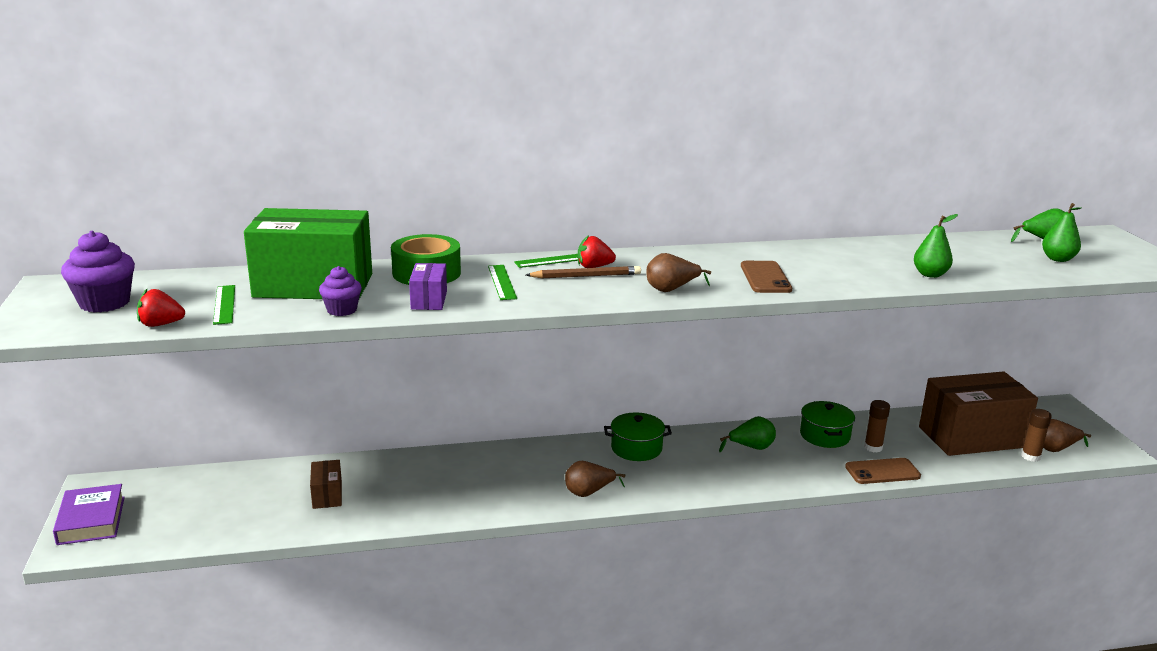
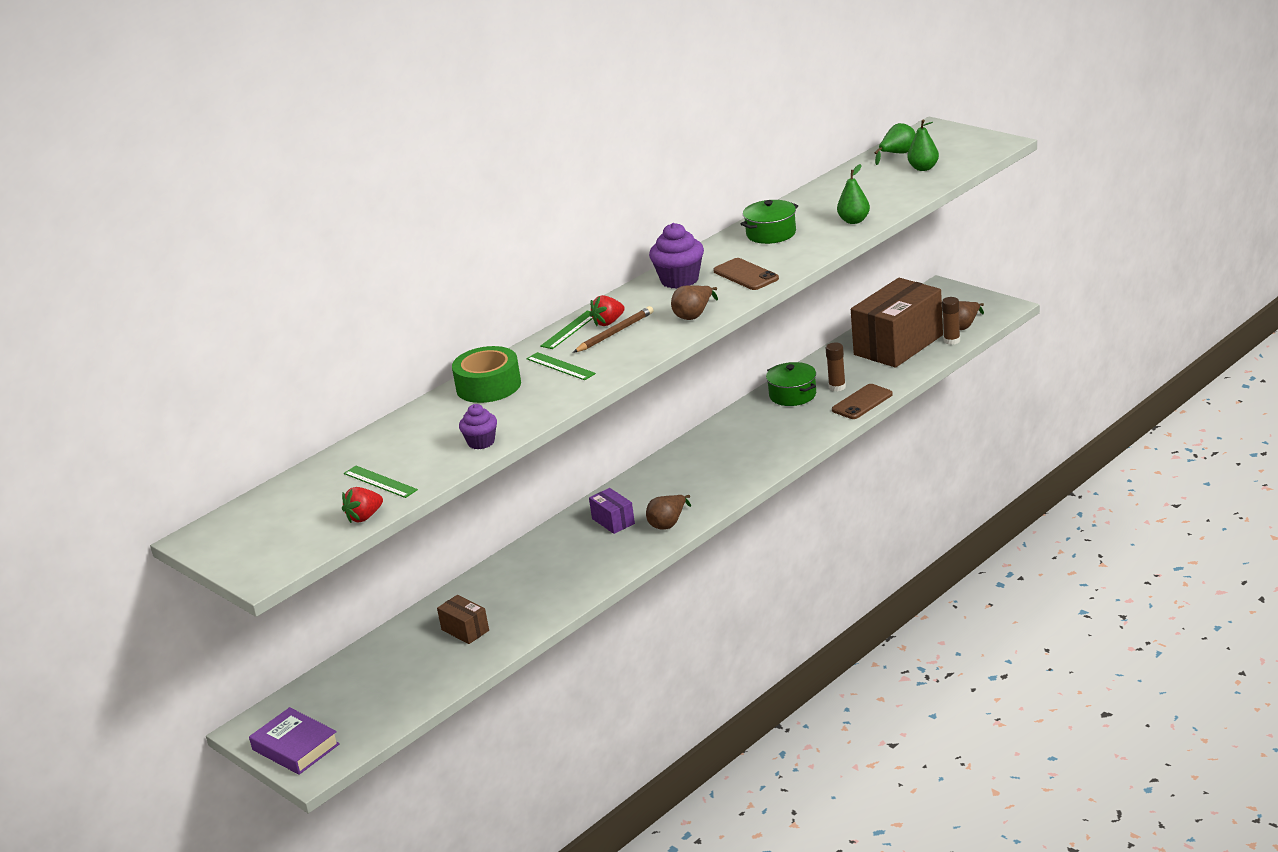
camera: 30 degrees left, 5 degrees up
(104, 303) = (279, 527): purple cupcake -> purple cupcake (679, 280)
(313, 285) = (419, 436): green box -> none
(429, 300) = (532, 405): purple box -> purple box (613, 521)
(636, 448) = (662, 474): green pot -> green pot (771, 233)
(751, 447) = (748, 431): green pear -> none

